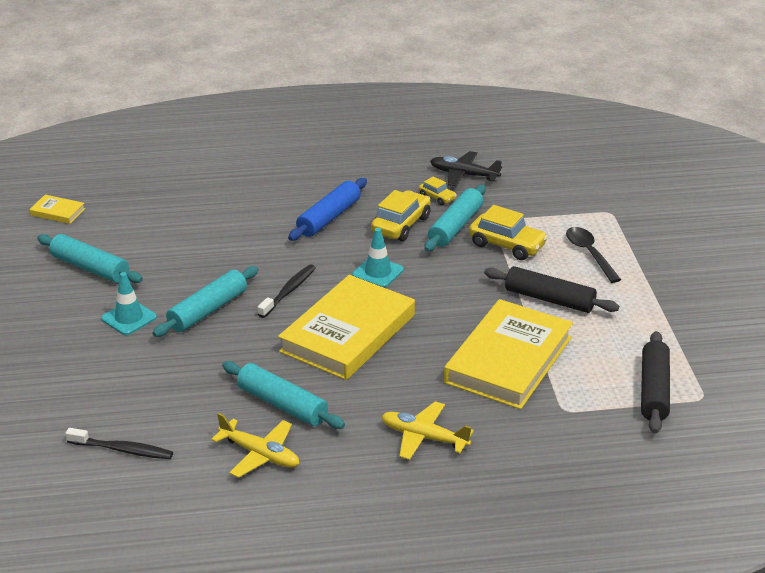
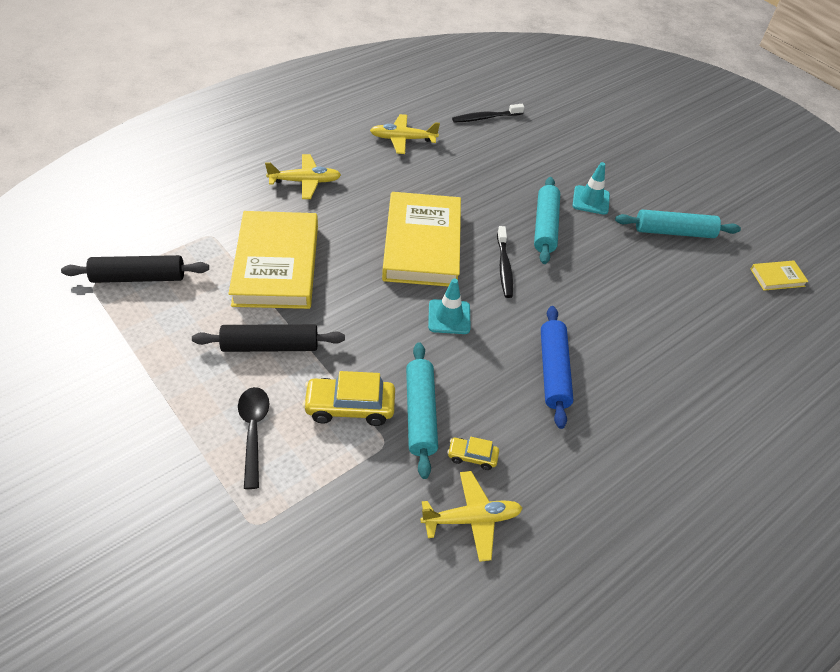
camera: 145 degrees right, 15 degrees up
(282, 404) = (419, 173): turquoise rolling pin -> none
(401, 225) = (476, 391): yellow car -> none
(463, 175) = (472, 519): black plane -> yellow plane
(589, 254) = (253, 431): black spoon -> black spoon turned 135 degrees counterclockwise
(654, 390) = (139, 277): black rolling pin -> black rolling pin turned 75 degrees counterclockwise

